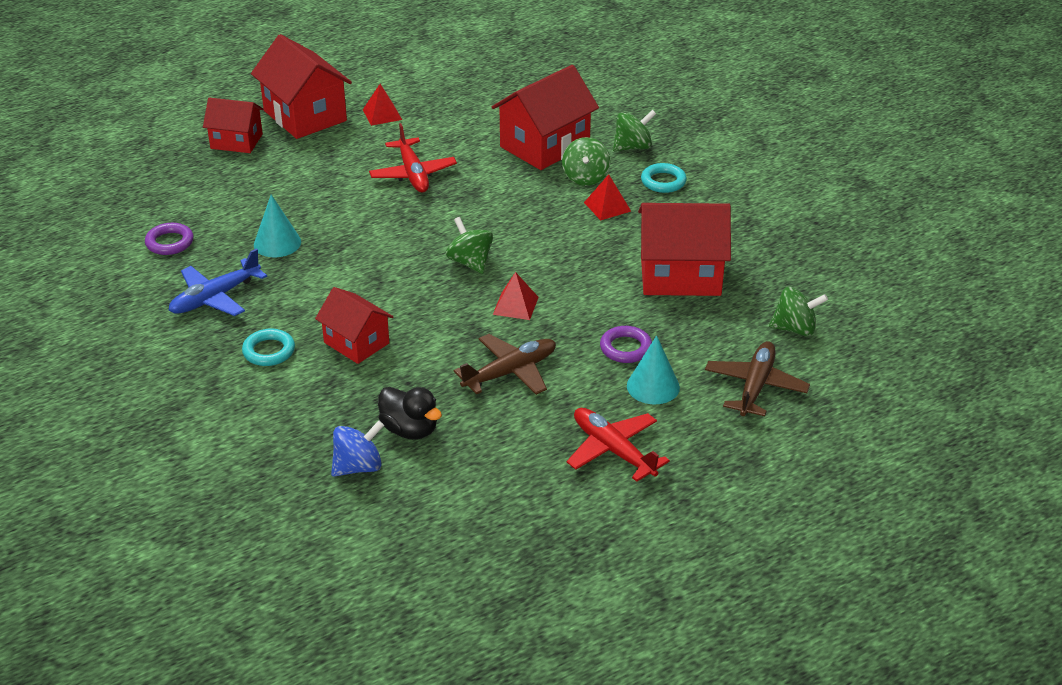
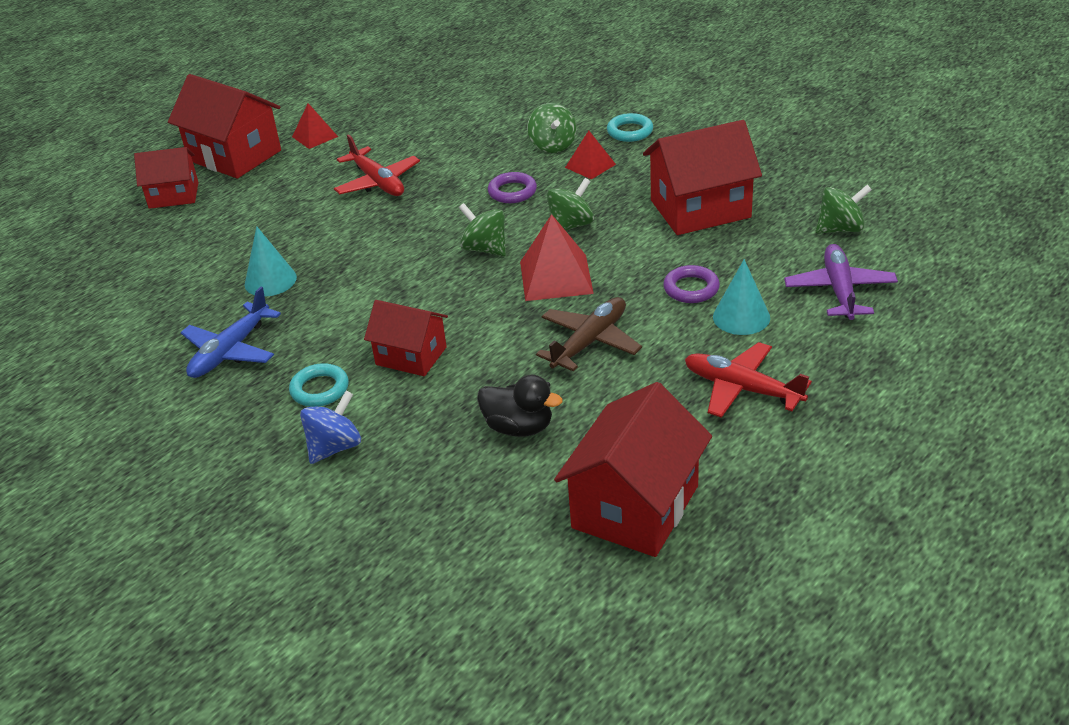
camera: 15 degrees left, 0 degrees up
(169, 242) = (150, 309): purple ring -> purple ring (512, 192)
(358, 467) = (485, 481): blue spinning top -> blue spinning top (335, 447)
(515, 305) = (556, 277): red pyramid -> red pyramid, size x1.65
(545, 146) = (495, 127): red house -> red house (635, 507)
(632, 147) = (581, 109): green spinning top -> green spinning top (571, 225)
(755, 386) = (839, 290): brown plane -> purple plane

